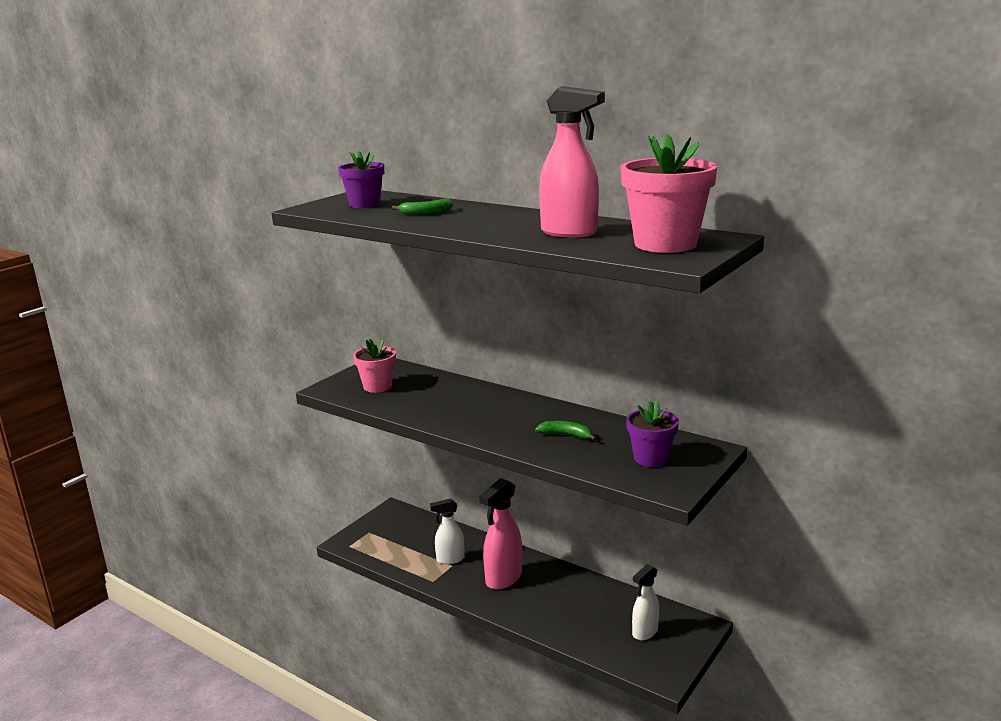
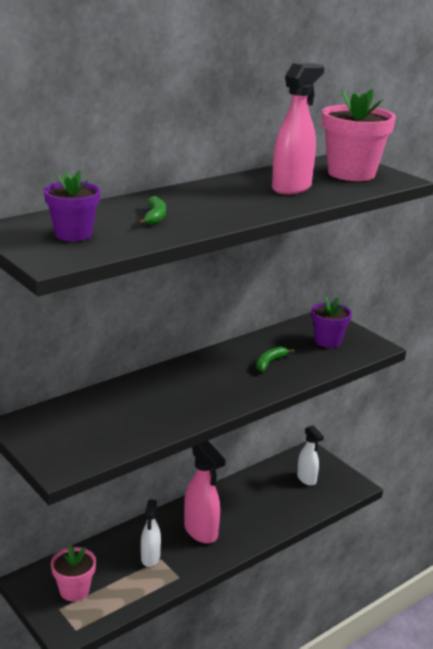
camera: 75 degrees left, 5 degrees up
(377, 386) = (85, 435): pink flower pot -> pink flower pot (74, 590)

